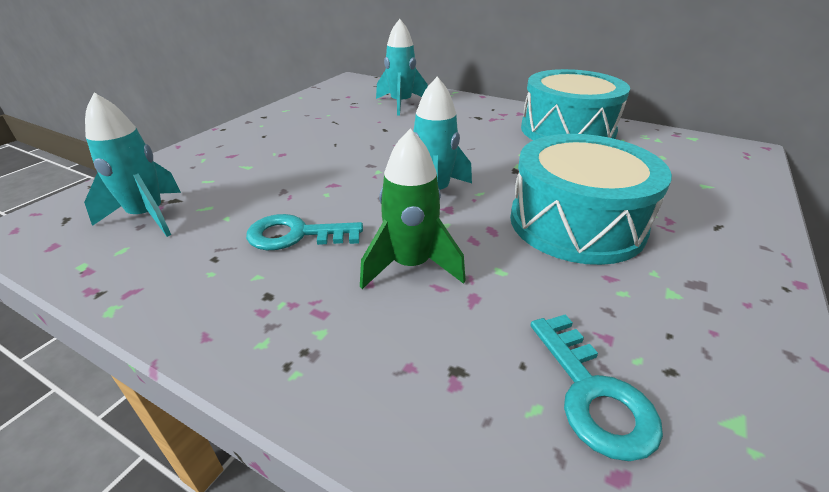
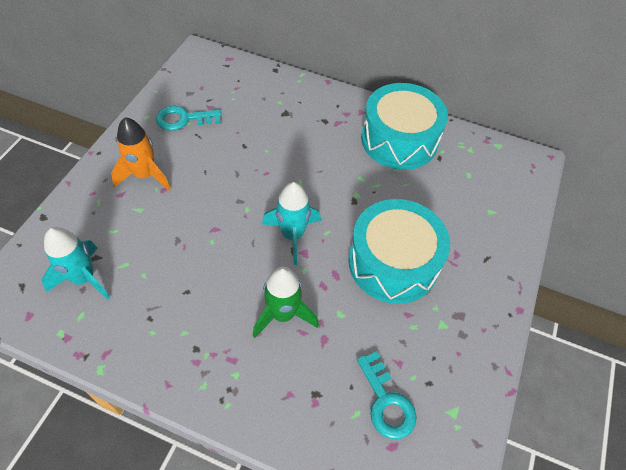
camera: 10 degrees left, 20 degrees up
(265, 143) = (145, 175): none -> orange rocket
(296, 235) = (200, 290): turquoise key -> turquoise key (183, 119)
(401, 104) = (254, 101): turquoise rocket -> none

